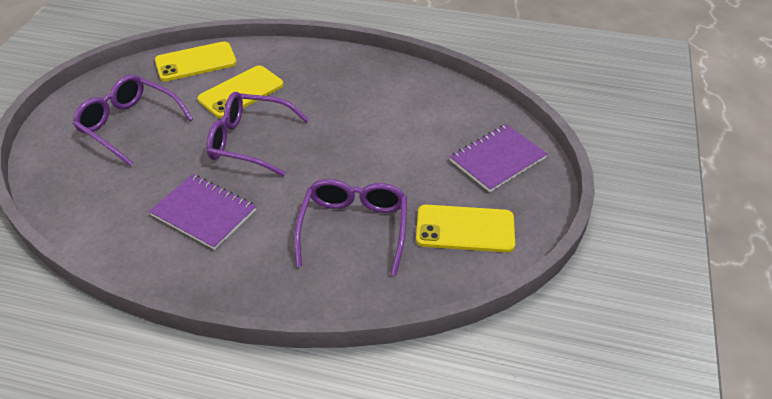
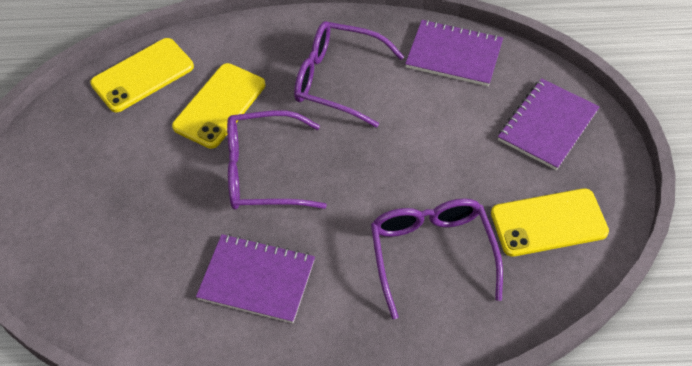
camera: 15 degrees left, 10 degrees up
(129, 125) = (107, 185): purple glasses -> purple glasses (337, 80)
(442, 96) = (454, 55): none -> purple notebook

